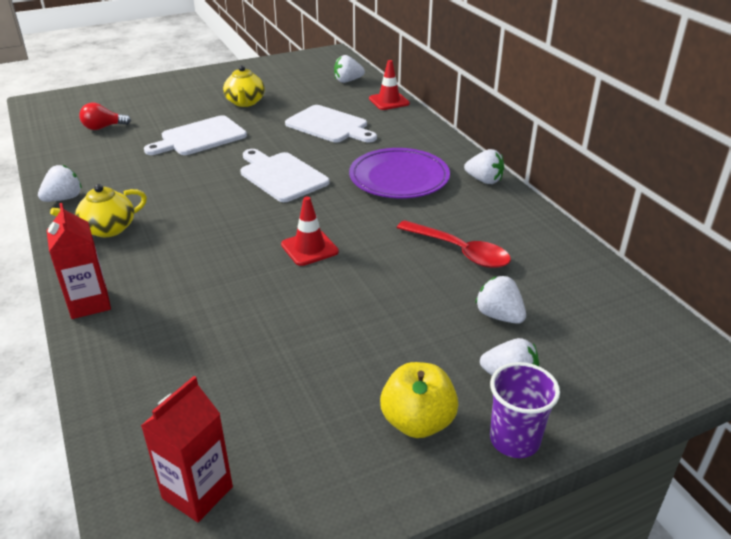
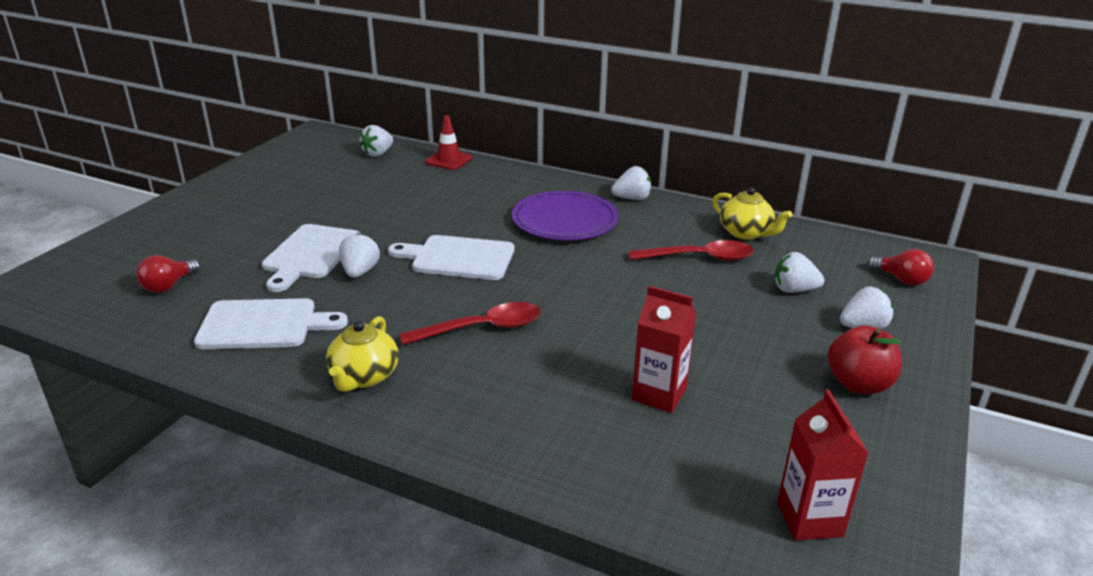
camera: 40 degrees left, 5 degrees down
(64, 199) = (255, 372): white strawberry -> white strawberry (360, 272)
(89, 303) = (468, 446): red carton -> red carton (659, 394)
(218, 231) = (482, 328): none -> red spoon
(245, 102) = (302, 205): yellow teapot -> yellow teapot (746, 233)
(309, 248) = (586, 305): red traffic cone -> none
(329, 125) = (429, 199): white cutting board -> white cutting board (264, 325)
(417, 422) = (858, 384): yellow apple -> red apple
(514, 440) = (923, 361): purple cup -> none
(629, 359) = (901, 279): none -> red light bulb

